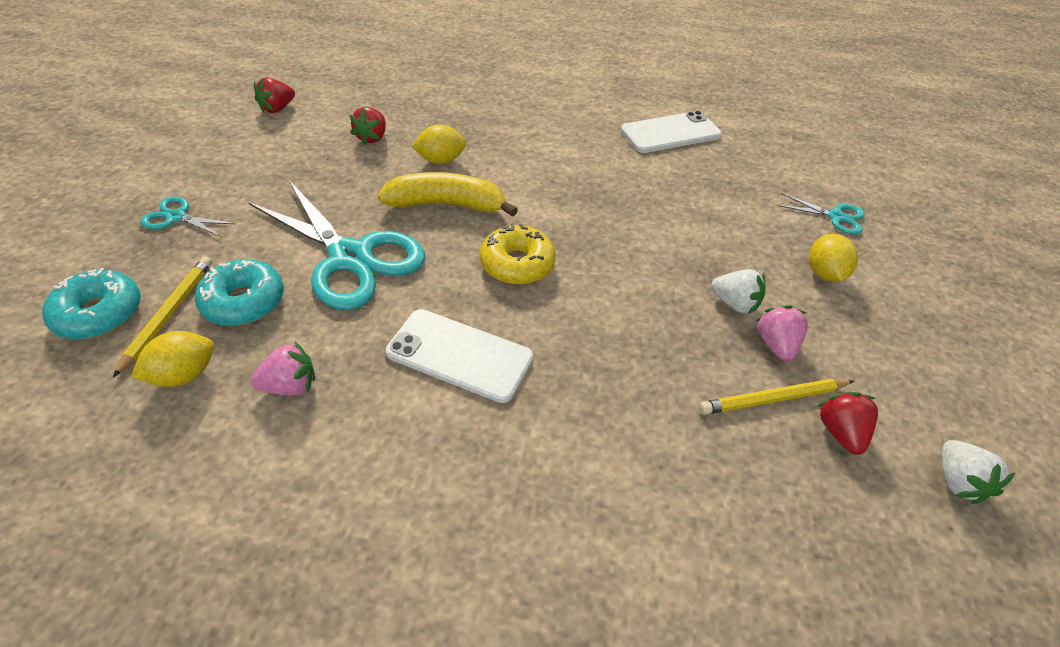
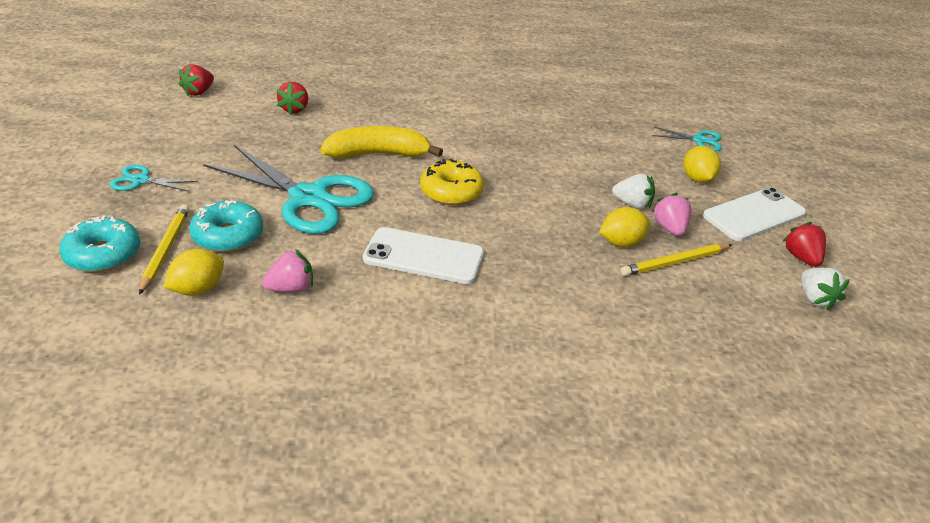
camera: 10 degrees left, 10 degrees down
(441, 160) = (362, 122): yellow lemon -> yellow lemon (621, 242)
(670, 133) = (553, 89): white phone -> white phone (754, 215)
(840, 432) = (728, 278): red strawberry -> red strawberry (801, 258)

